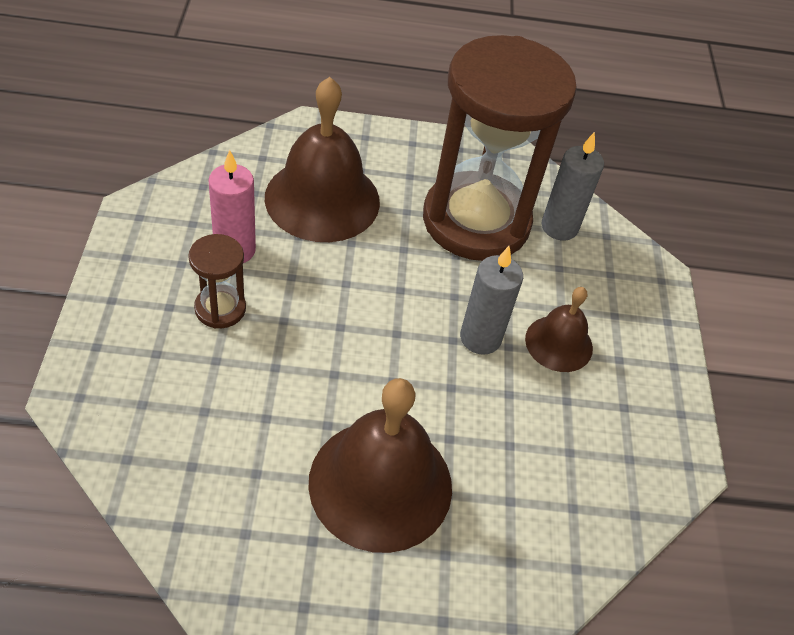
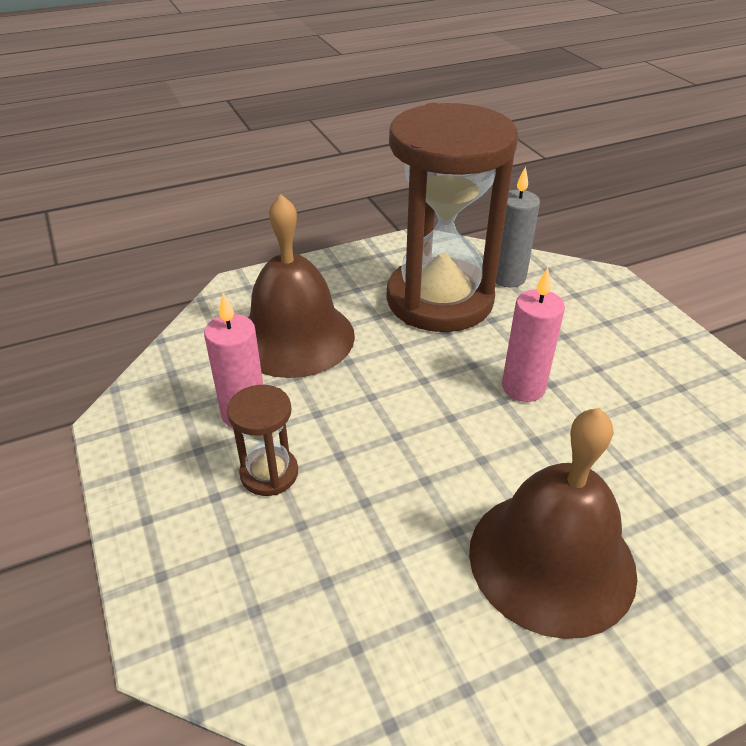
camera: 20 degrees left, 10 degrees down
(480, 338) = (523, 387): grey candle -> pink candle
(559, 343) = (587, 362): brown bell -> none

